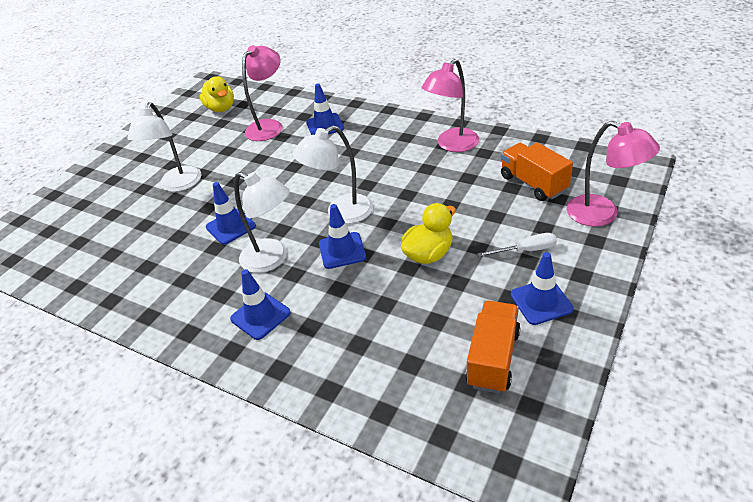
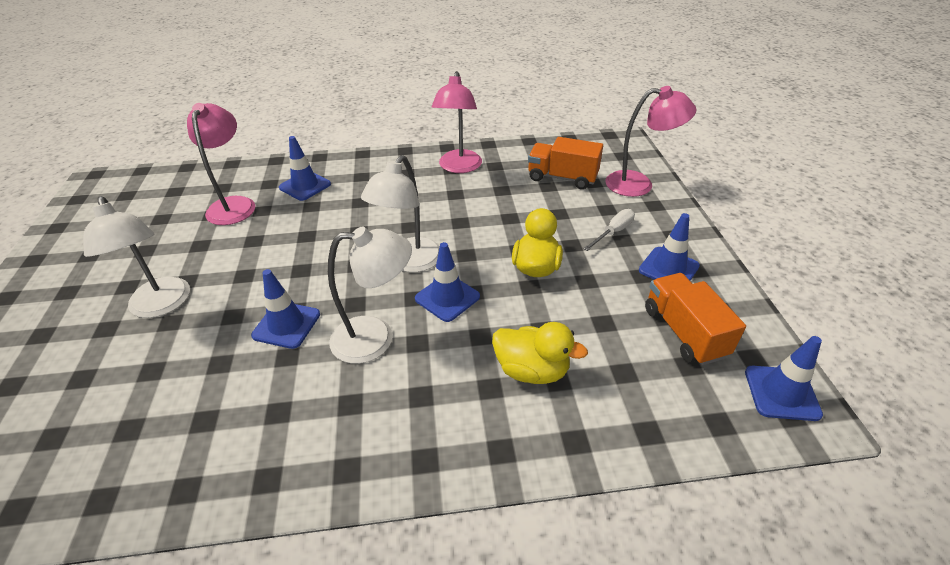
camera: 40 degrees left, 0 degrees up
(221, 108) = (146, 204): yellow duck -> yellow duck (532, 370)
(260, 316) = (422, 404): blue traffic cone -> blue traffic cone (781, 393)

